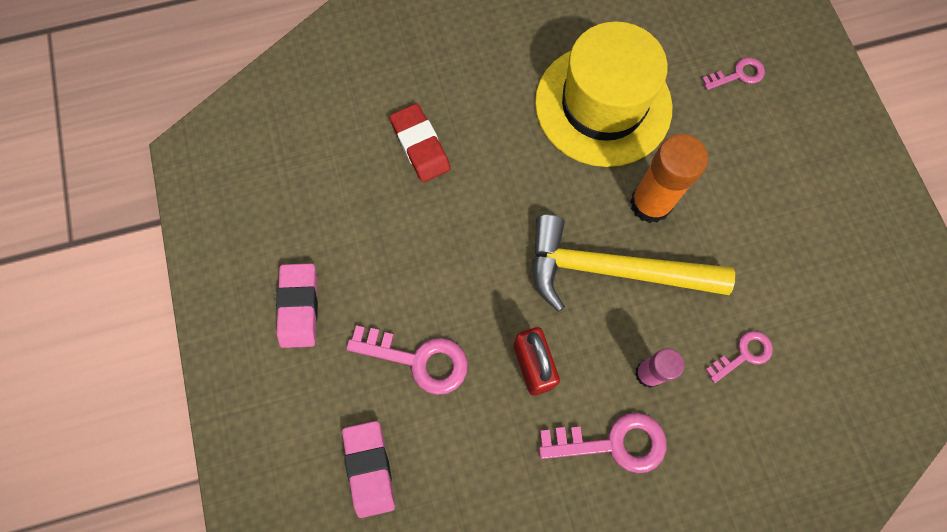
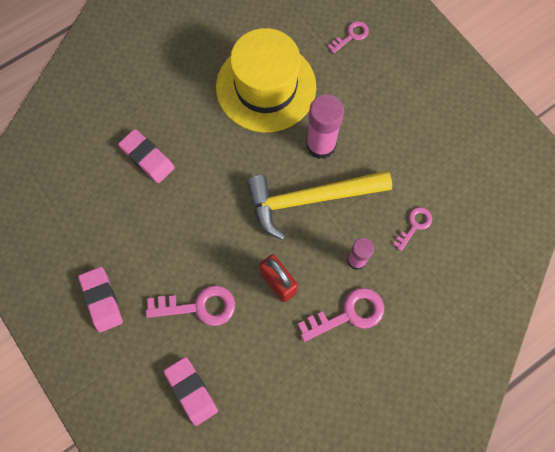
camera: 20 degrees left, 0 degrees up
(420, 146) = (147, 158): red eraser -> pink eraser
(650, 203) = (321, 145): orange glue stick -> pink glue stick

